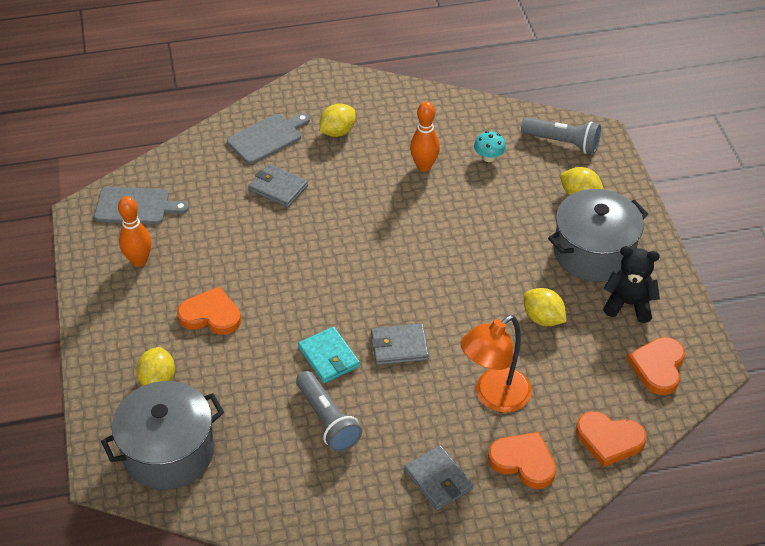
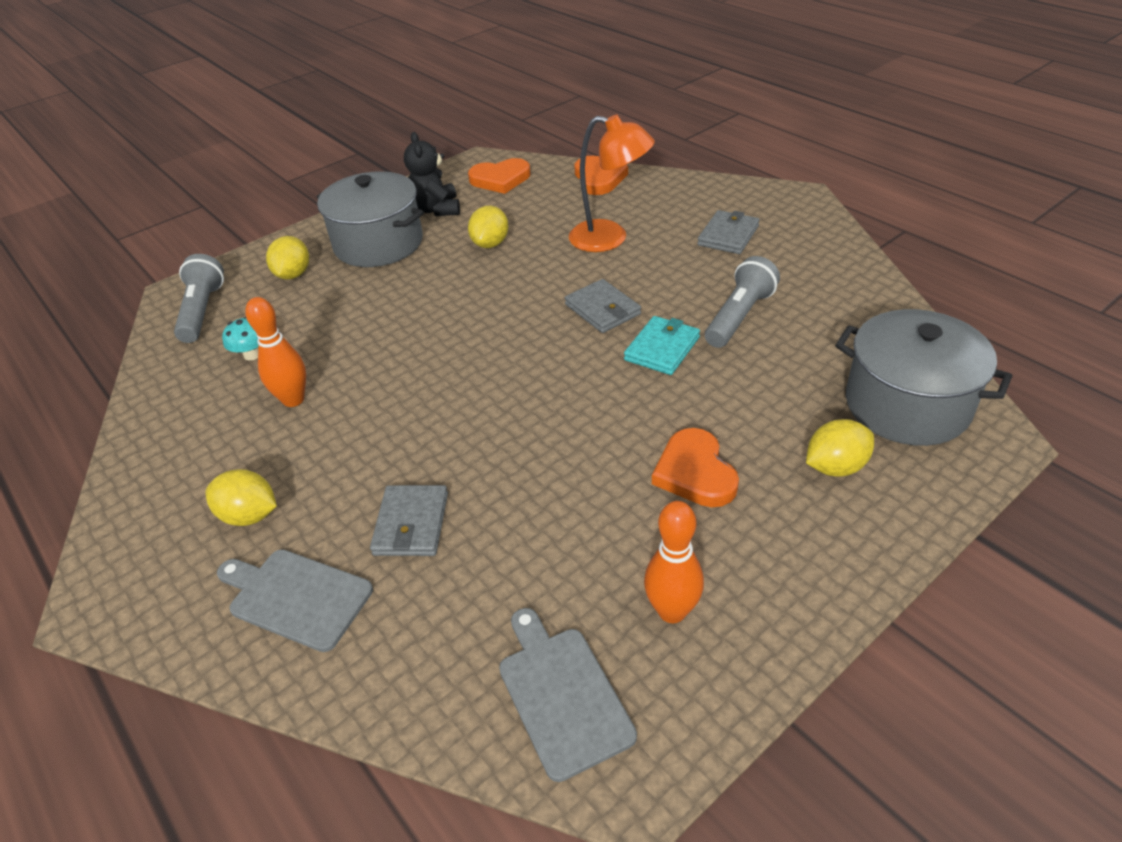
camera: 115 degrees left, 5 degrees down
(523, 462) = (662, 205): orange heart -> none

